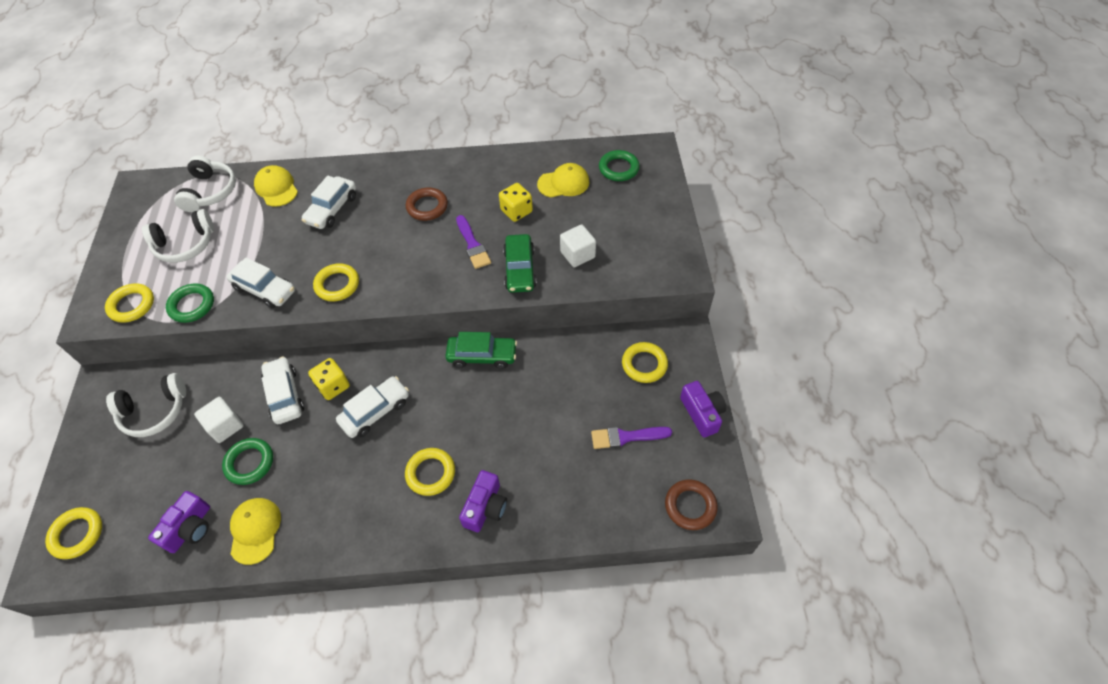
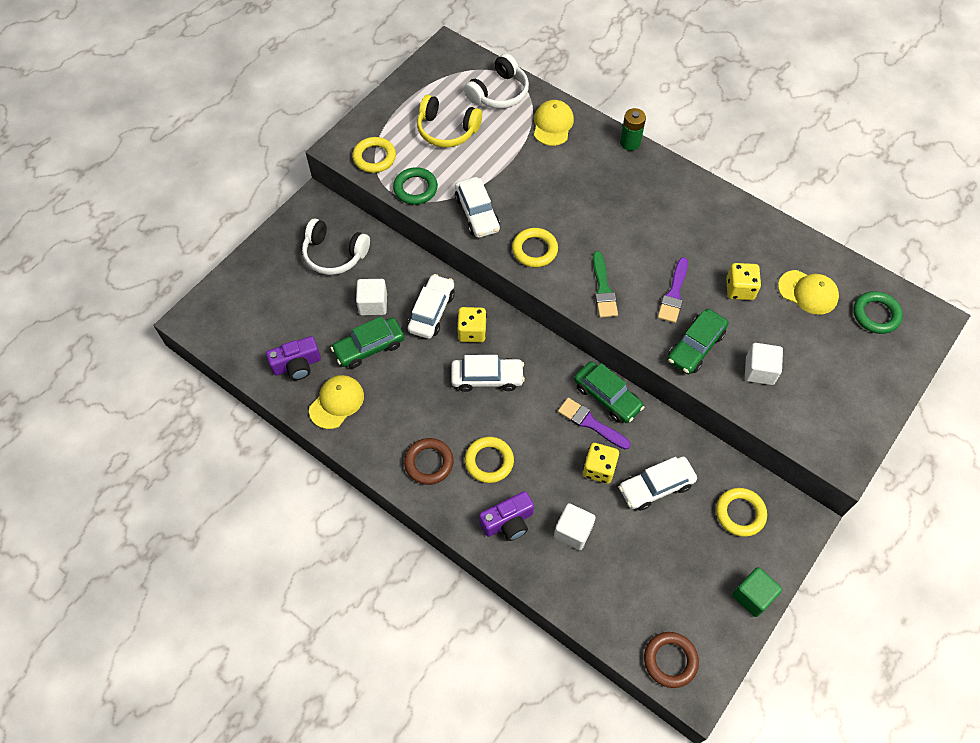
camera: 40 degrees right, 5 degrees up
(77, 534) = (227, 311): yellow ring -> none
(185, 245) = (447, 130): white headphones -> yellow headphones
(249, 463) = (369, 347): green ring -> green car
(332, 209) = (582, 176): white car -> white car (656, 487)
(350, 165) = (630, 143): none -> green battery
(416, 276) = (603, 289): none -> green brush
(427, 207) = (664, 229): brown ring -> brown ring (429, 463)
(520, 411) = (599, 469): none -> yellow dice
(541, 472) = (573, 531): none -> white cube
(626, 437) = (667, 561): purple brush -> purple brush (590, 423)
(702, 413) = (752, 596): purple camera -> green cube

